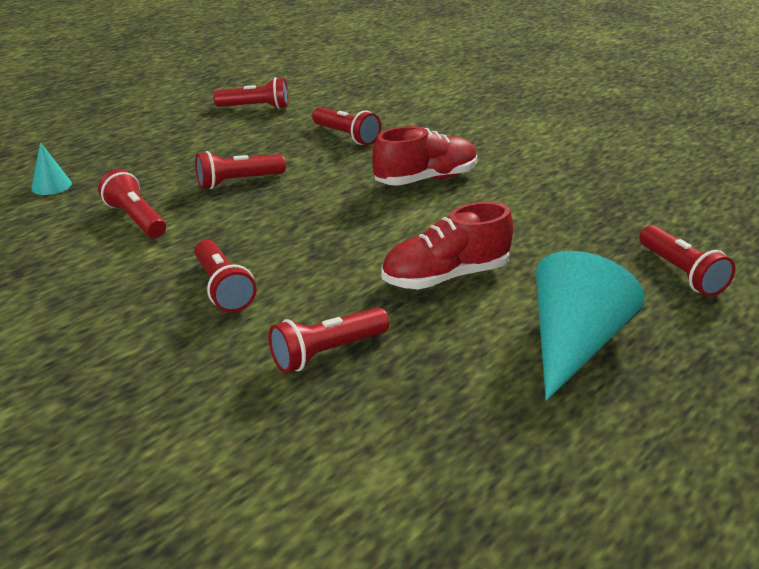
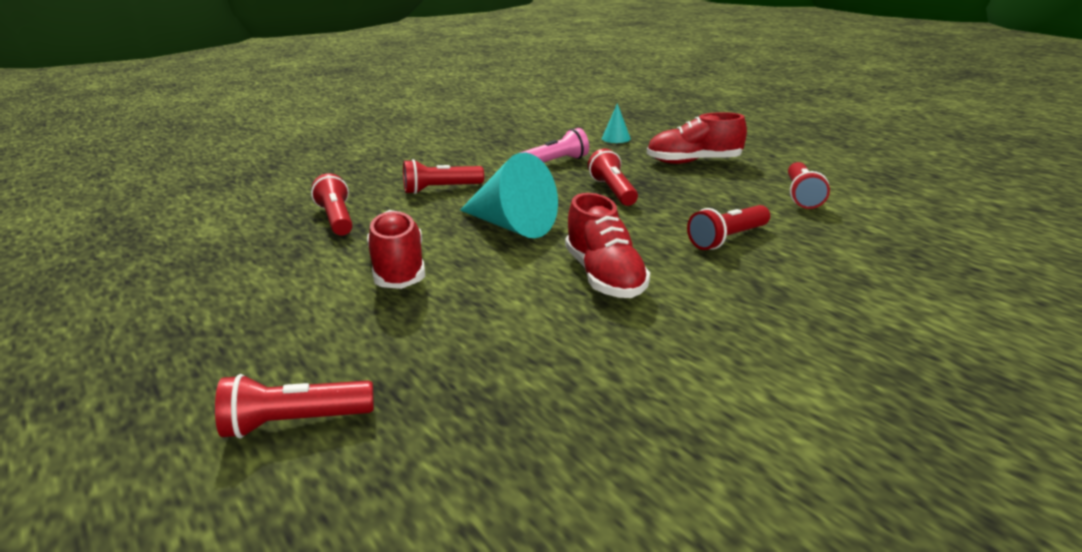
camera: 100 degrees right, 5 degrees down
(136, 219) = (555, 162): red flashlight -> pink flashlight
(157, 144) = (693, 162): none -> red shoe
(573, 344) = (249, 315): turquoise cone -> turquoise cone (511, 225)

